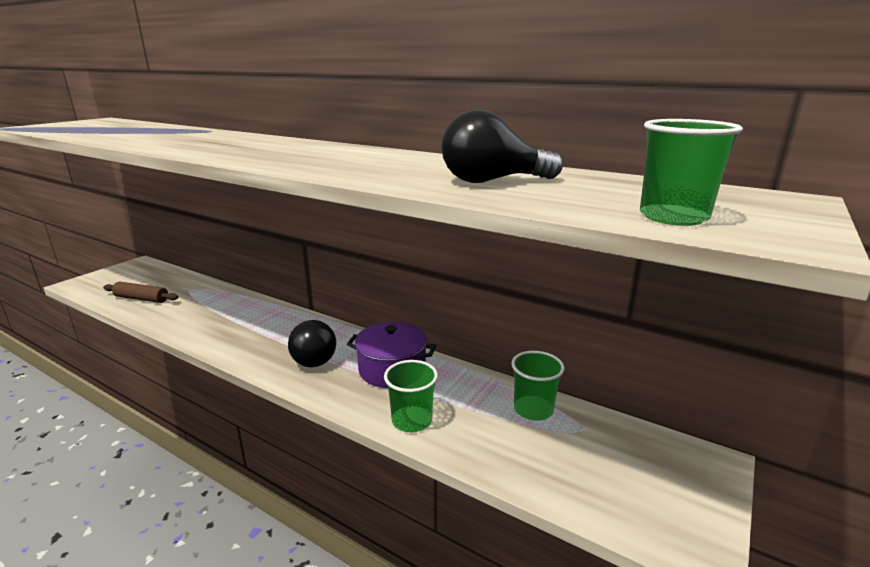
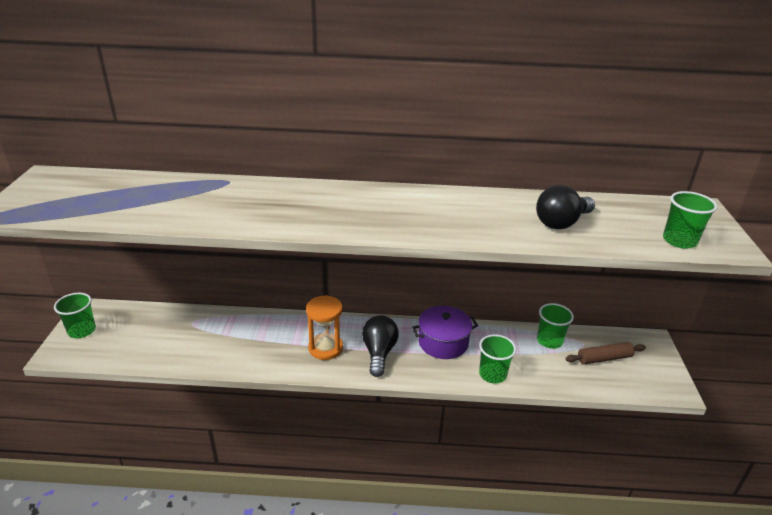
camera: 30 degrees left, 10 degrees up
(113, 274) = (82, 331): none -> green cup
(142, 299) = (158, 347): brown rolling pin -> brown rolling pin (604, 358)
(267, 338) = (325, 348): none -> orange hourglass
(311, 358) = (379, 353): black light bulb -> black light bulb turned 120 degrees counterclockwise

